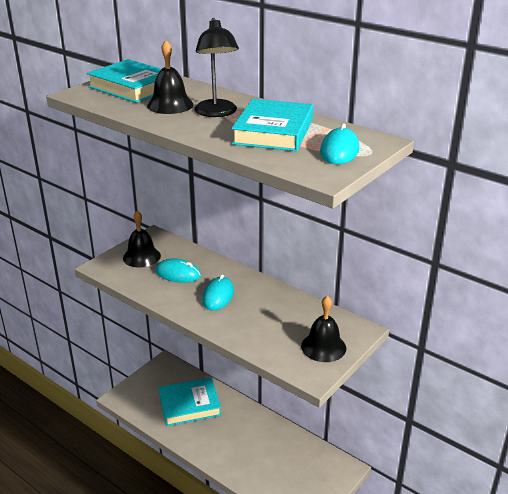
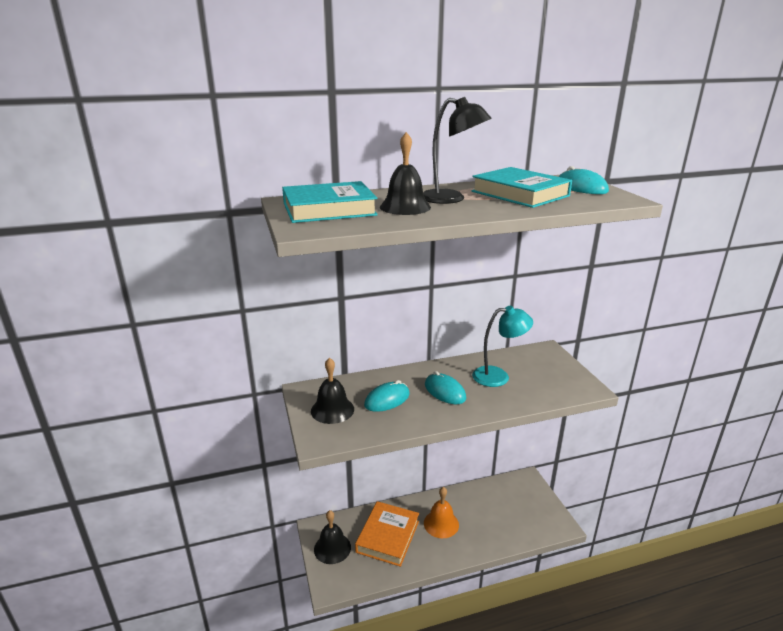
camera: 55 degrees left, 5 degrees down
(189, 405) = (388, 536): turquoise book -> orange book
(231, 430) = (441, 524): none -> orange bell
(274, 315) = (498, 376): none -> turquoise lamp
(323, 347) = (557, 371): black bell -> black bell (332, 548)

